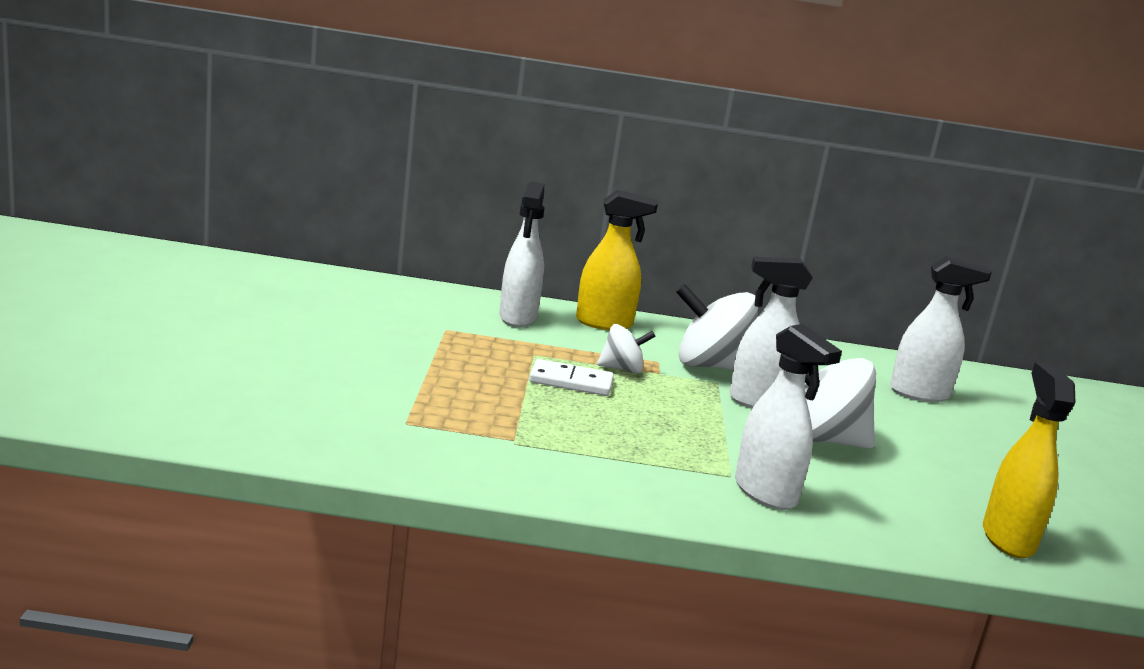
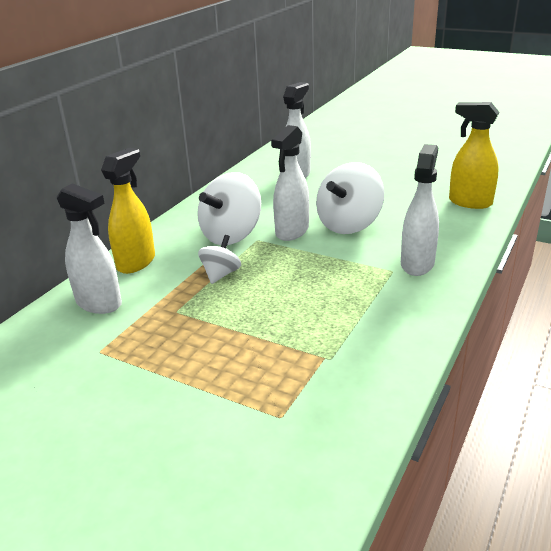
camera: 60 degrees left, 10 degrees up
(571, 382) = (233, 304): white domino -> none
(766, 493) = (417, 264): white spray bottle -> white spray bottle turned 60 degrees counterclockwise

